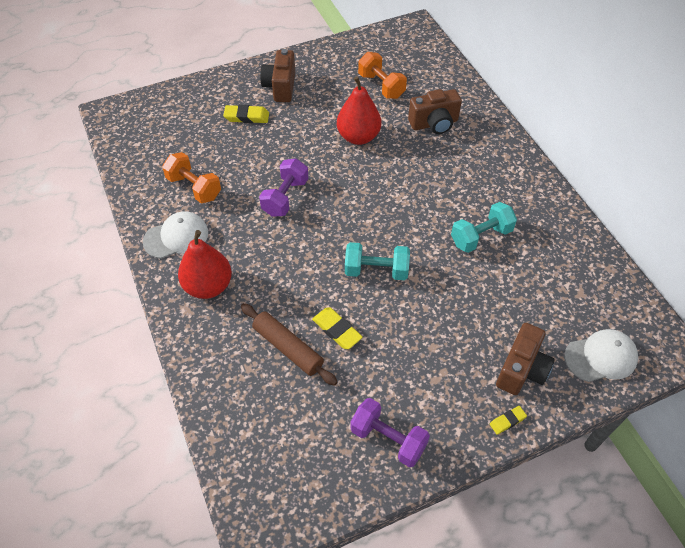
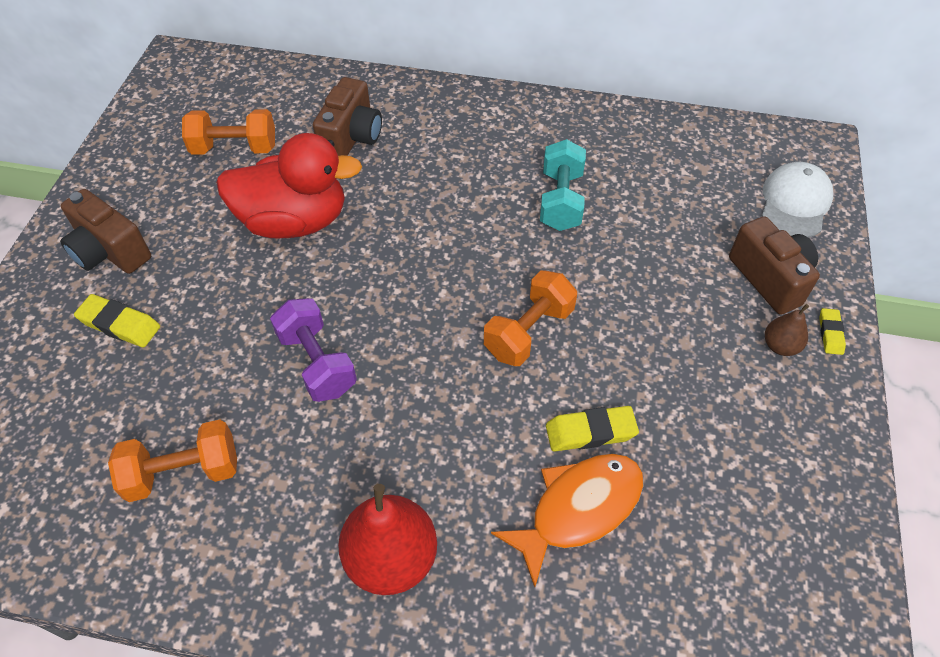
camera: 55 degrees left, 0 degrees up
(176, 237) = (257, 554): white cap -> none
(246, 117) = (119, 324): yellow eraser -> yellow eraser turned 75 degrees clockwise
(288, 348) = (578, 509): brown rolling pin -> orange fish
(358, 137) = (294, 221): red pear -> red duck
(376, 270) = (529, 332): turquoise dumbbell -> orange dumbbell
(388, 439) = (791, 471): purple dumbbell -> none
(473, 397) = (780, 346): none -> brown pear

